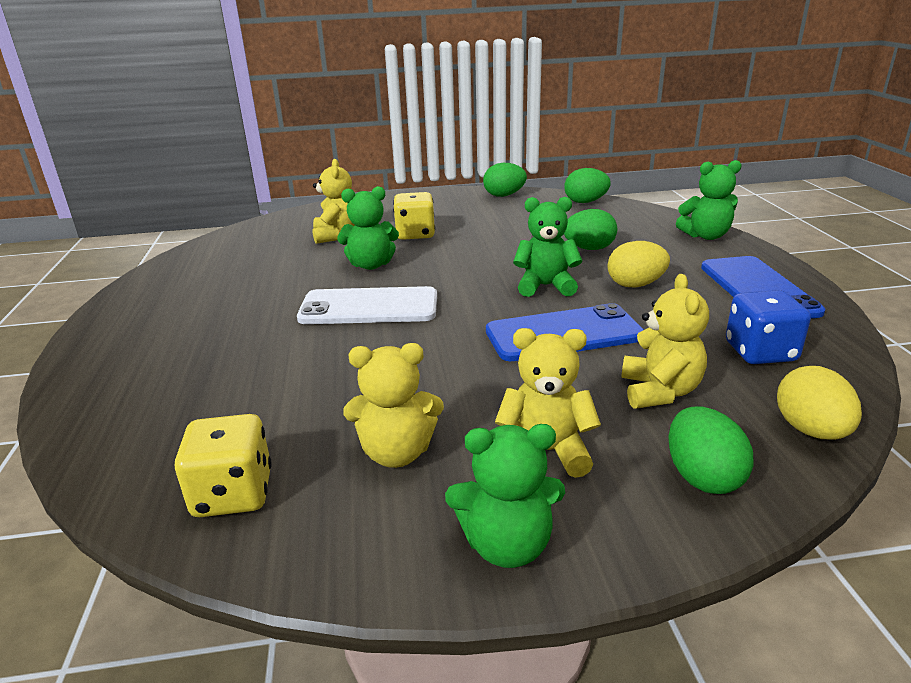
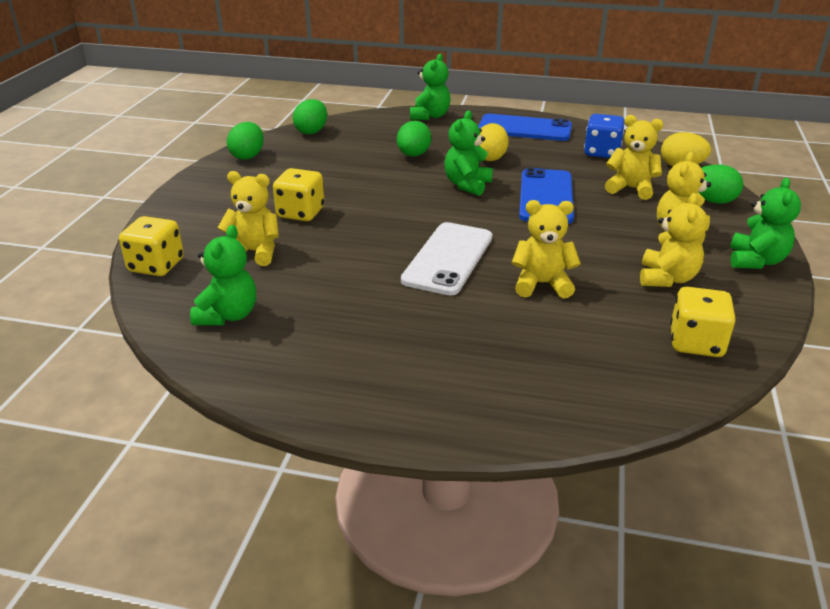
camera: 70 degrees left, 5 degrees up
(300, 215) = (156, 266): none -> yellow dice
(339, 364) = (542, 284): none -> yellow teddy bear
(371, 265) = (355, 245): green teddy bear -> green teddy bear (228, 315)

